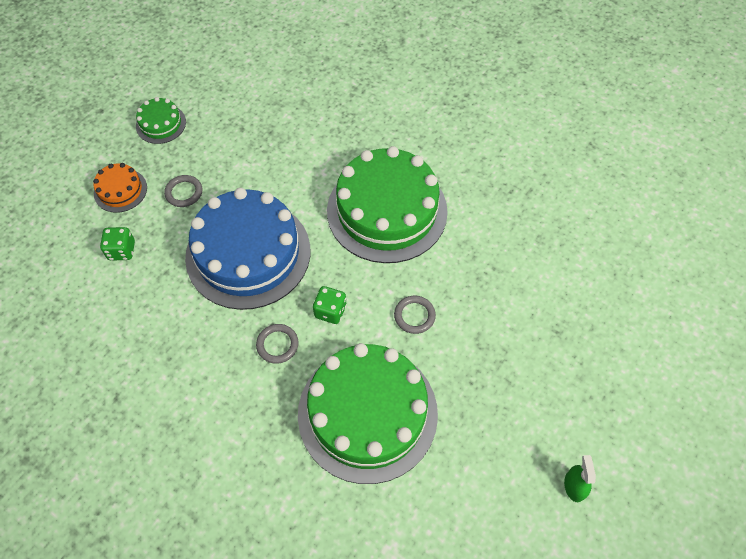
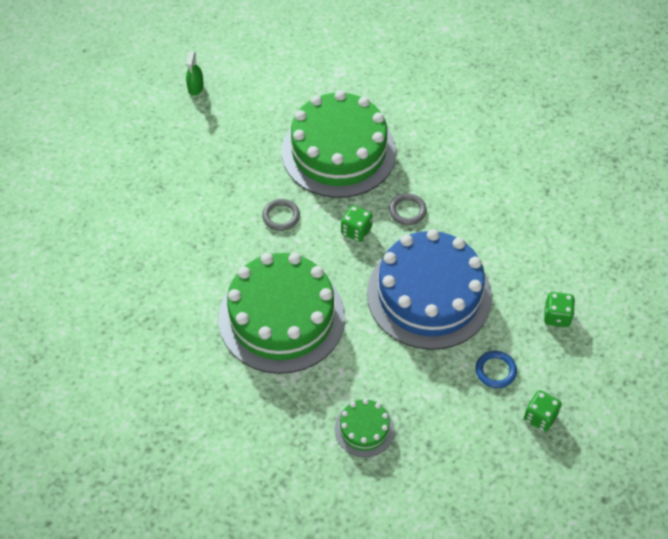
camera: 170 degrees left, 5 degrees down
(120, 190) = (566, 384): orange cake -> none
(146, 161) = (540, 417): none -> green dice
(161, 124) = (527, 466): green cake -> green cake (364, 429)
(184, 192) = (495, 371): grey ring -> blue ring

